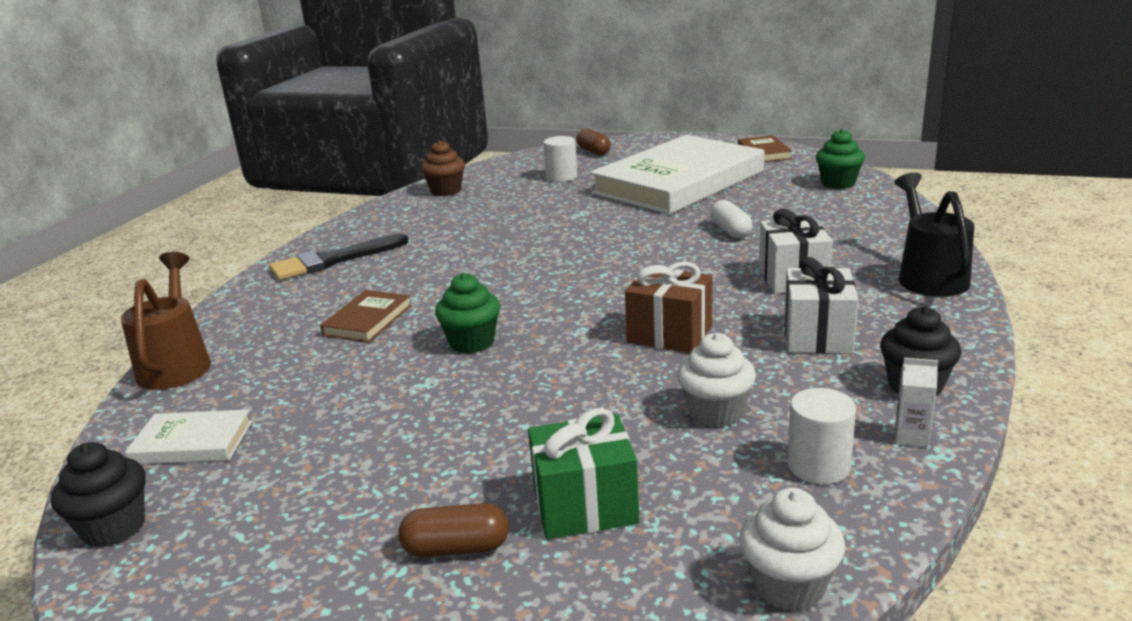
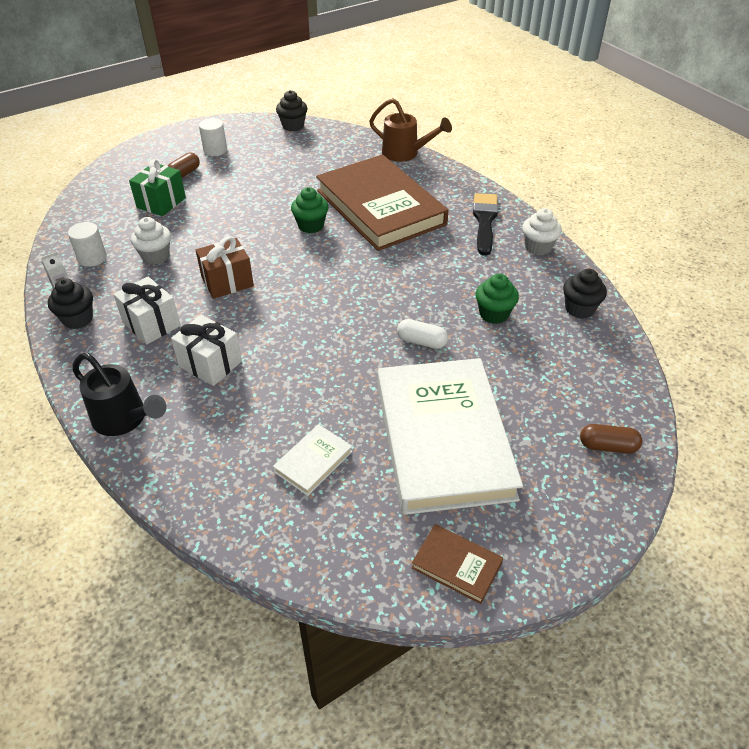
camera: 125 degrees right, 20 degrees up
(192, 442) = (327, 146): white book -> white book (313, 461)
(367, 320) = (380, 207): brown book -> brown book, size x2.49
(446, 191) = (579, 309): brown cupcake -> black cupcake
(561, 177) = (544, 382): white cylinder -> white cylinder (215, 150)
(730, 231) = (308, 391): white capsule -> white capsule (421, 342)
(789, 586) = (70, 218): white cupcake -> white cupcake (538, 247)
(838, 183) = (308, 535): green cupcake -> green cupcake (494, 314)

